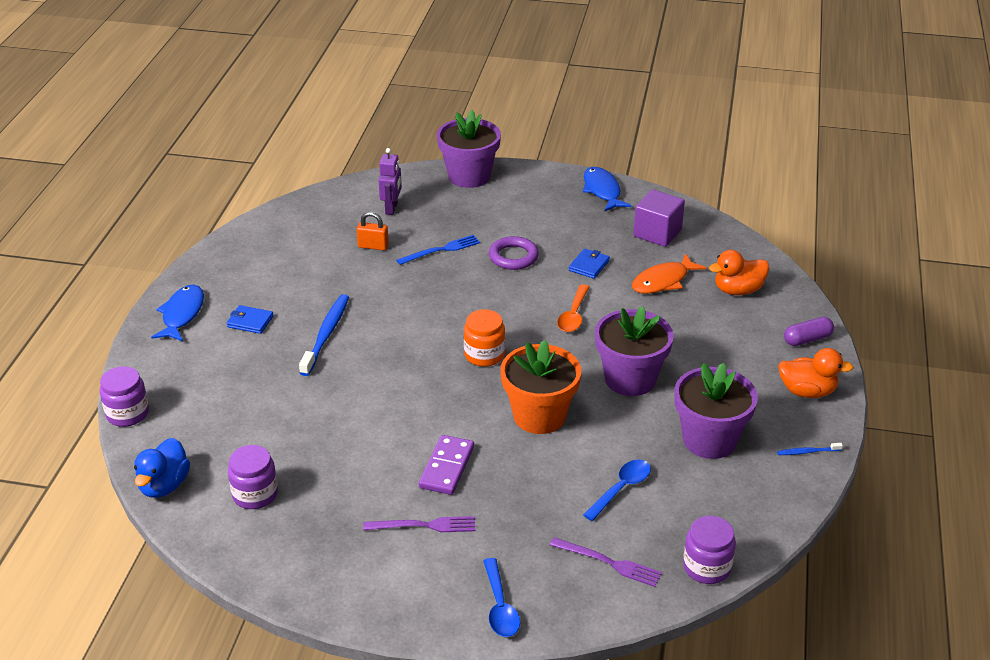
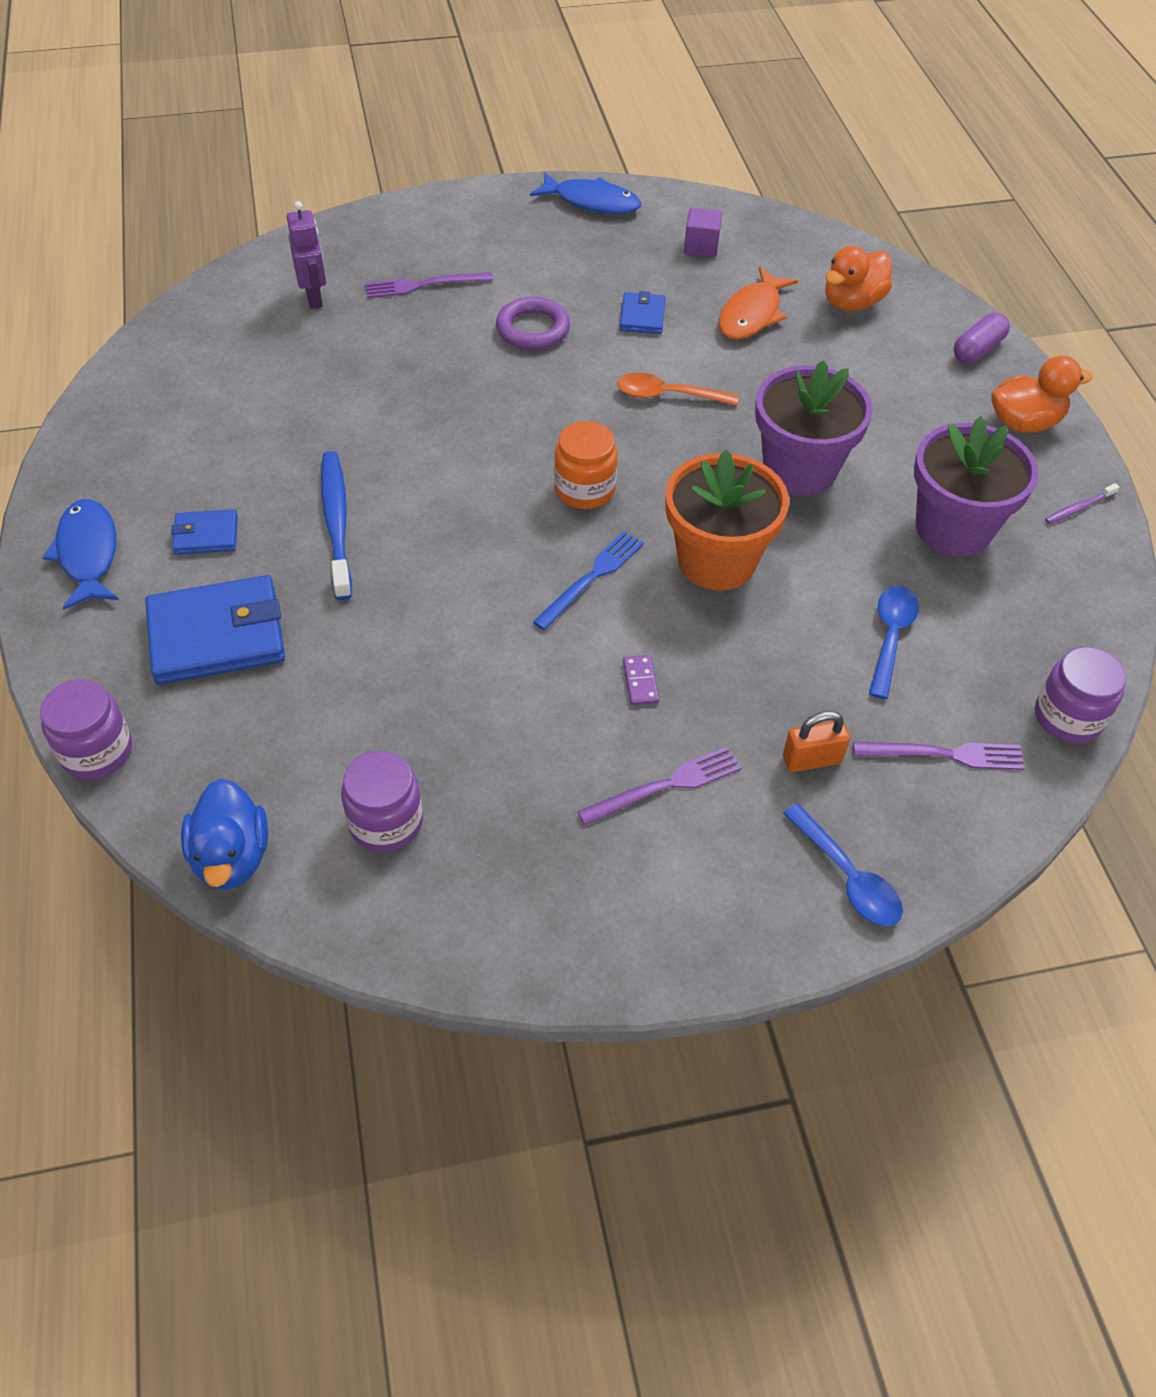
camera: 25 degrees left, 15 degrees up
(224, 374) = (217, 635): none -> blue wallet
(373, 246) = (322, 363): orange padlock -> orange padlock (811, 759)
(441, 250) = (425, 344): blue fork -> blue fork (592, 577)
(446, 467) = (640, 682): purple domino -> purple domino, size x0.51
(462, 216) = (423, 285): none -> purple fork
(469, 176) = (396, 222): purple flower pot -> none
(573, 315) = (668, 395): orange spoon -> orange spoon turned 105 degrees clockwise
(602, 191) = (592, 202): blue fish -> blue fish turned 150 degrees clockwise
(657, 233) = (701, 247): purple cube -> purple cube, size x0.62
(807, 452) = (1078, 508): blue toothbrush -> purple toothbrush

